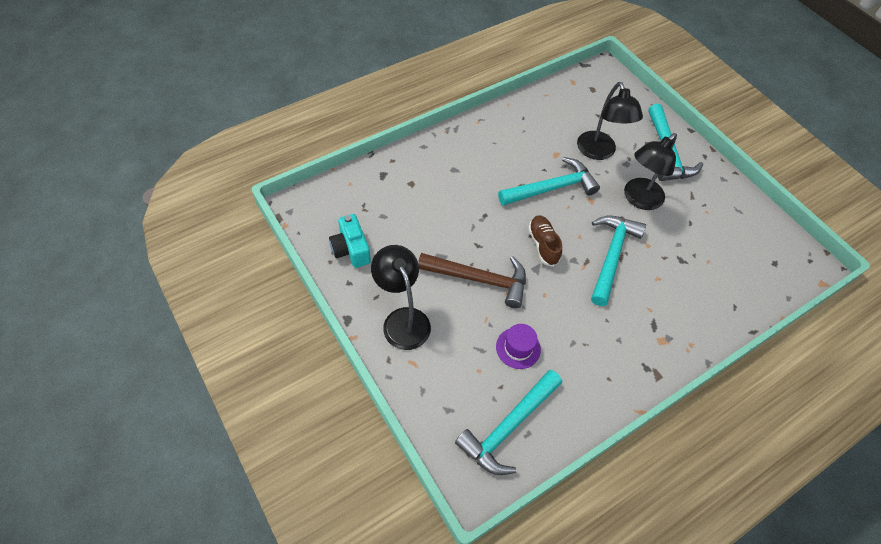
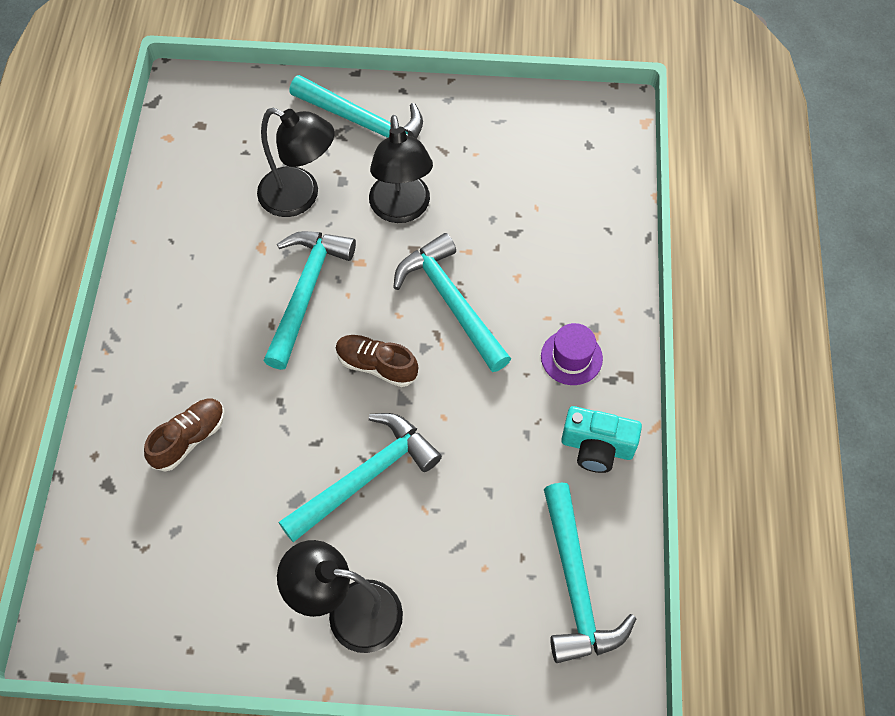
camera: 50 degrees left, 5 degrees up
(351, 249) = (193, 609): turquoise camera -> turquoise camera (597, 447)
(432, 191) = (189, 438): none -> brown shoe
(479, 279) = (365, 477): brown hammer -> turquoise hammer
(518, 348) = (488, 500): purple hat -> purple hat (571, 357)

